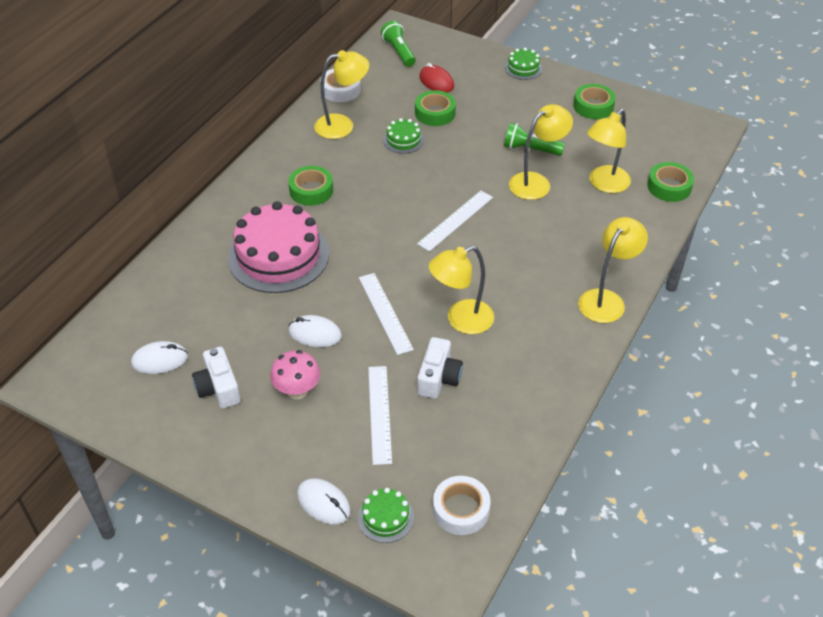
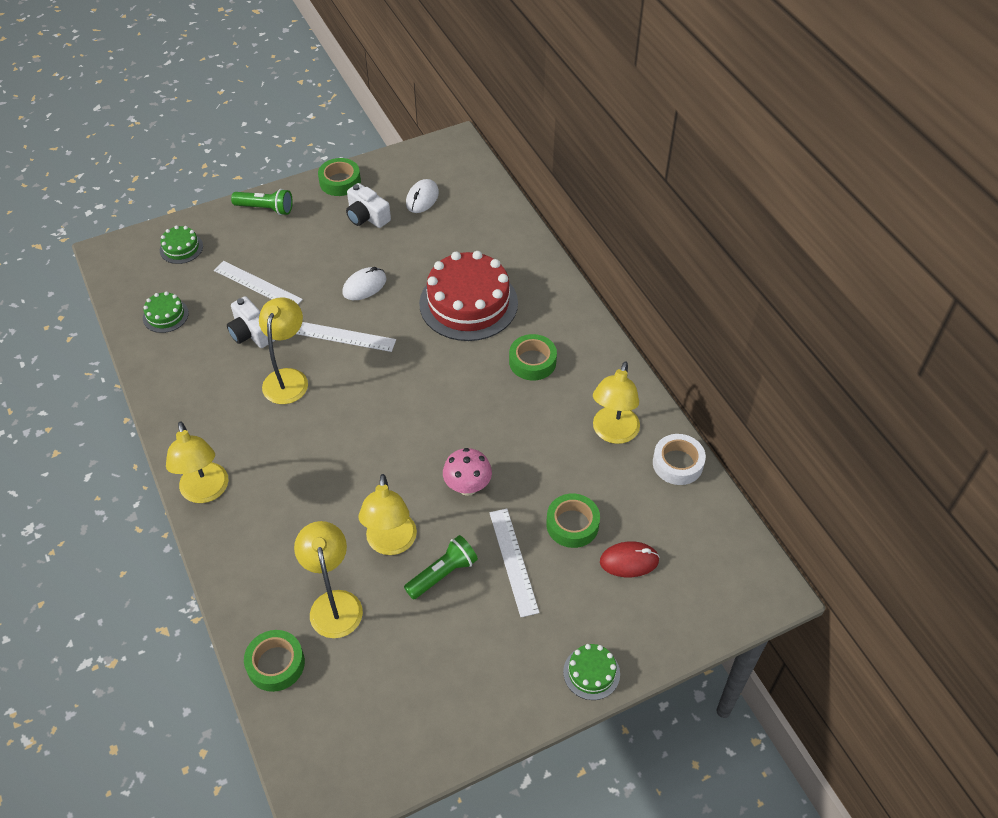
camera: 125 degrees right, 5 degrees up
(218, 388) = (367, 216): white camera -> white camera turned 150 degrees counterclockwise
(278, 256) = (468, 303): pink cake -> red cake
(297, 391) = (322, 253): pink mushroom -> pink mushroom (467, 487)
(323, 503) = (224, 226): white mouse -> none
(399, 52) = (716, 559): green flashlight -> green flashlight (265, 209)
(403, 140) = (549, 470): green cake -> green cake (165, 315)
(455, 220) = (400, 444): white ruler -> white ruler (513, 561)
(461, 509) = (144, 285): white tape -> none
(593, 106) = (461, 695): green tape -> green tape (340, 182)

